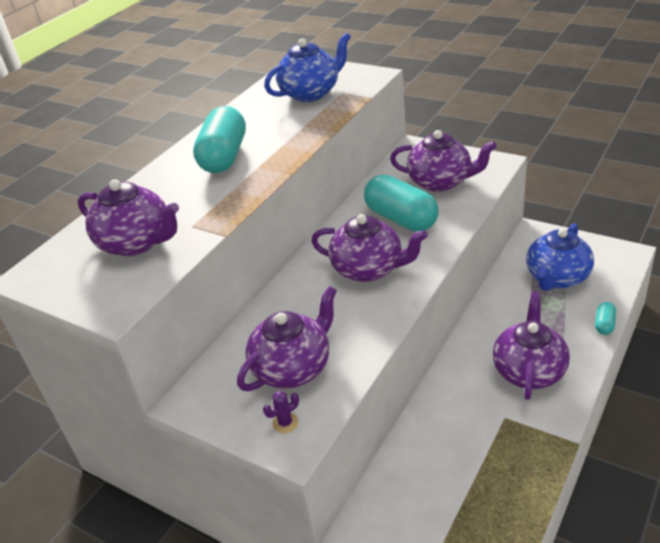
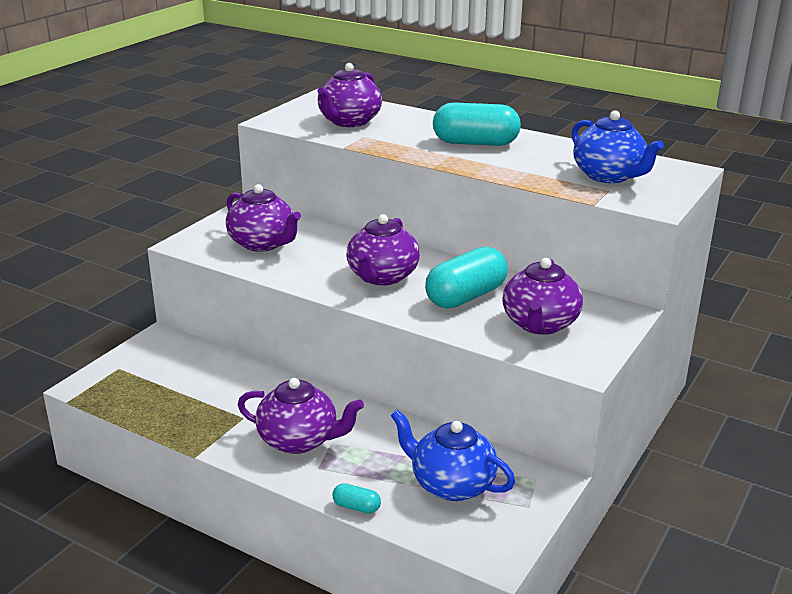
camera: 85 degrees right, 10 degrees down
(285, 423) = (206, 241): purple cactus -> none

